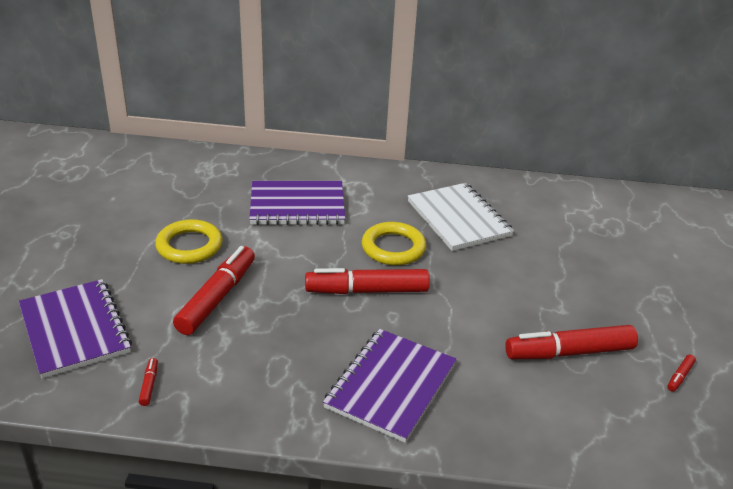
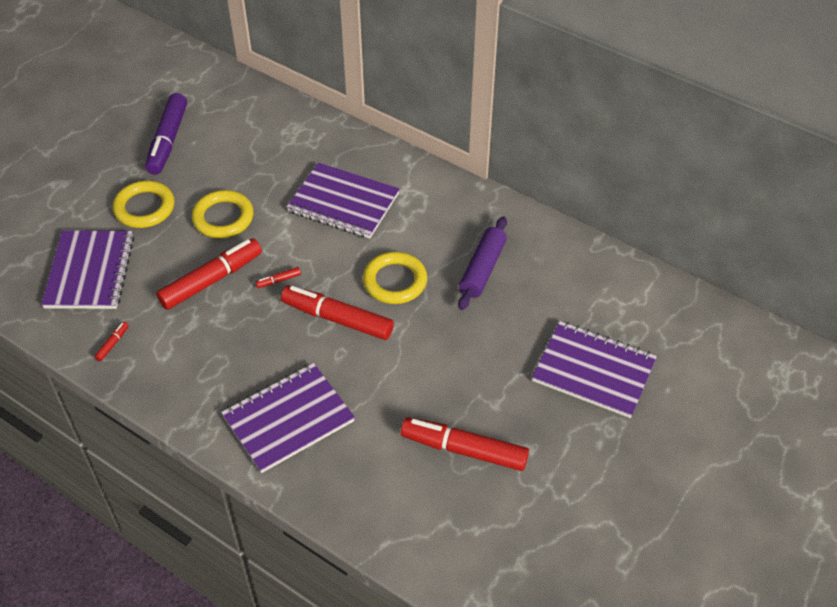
camera: 30 degrees right, 15 degrees up
(84, 203) = (168, 140): none -> purple marker
(98, 260) = (144, 208): none -> yellow ring
(458, 219) = (482, 269): white notebook -> purple rolling pin
(611, 260) = (593, 371): none -> purple notebook
(680, 376) = (544, 514): red marker -> red marker (278, 280)

